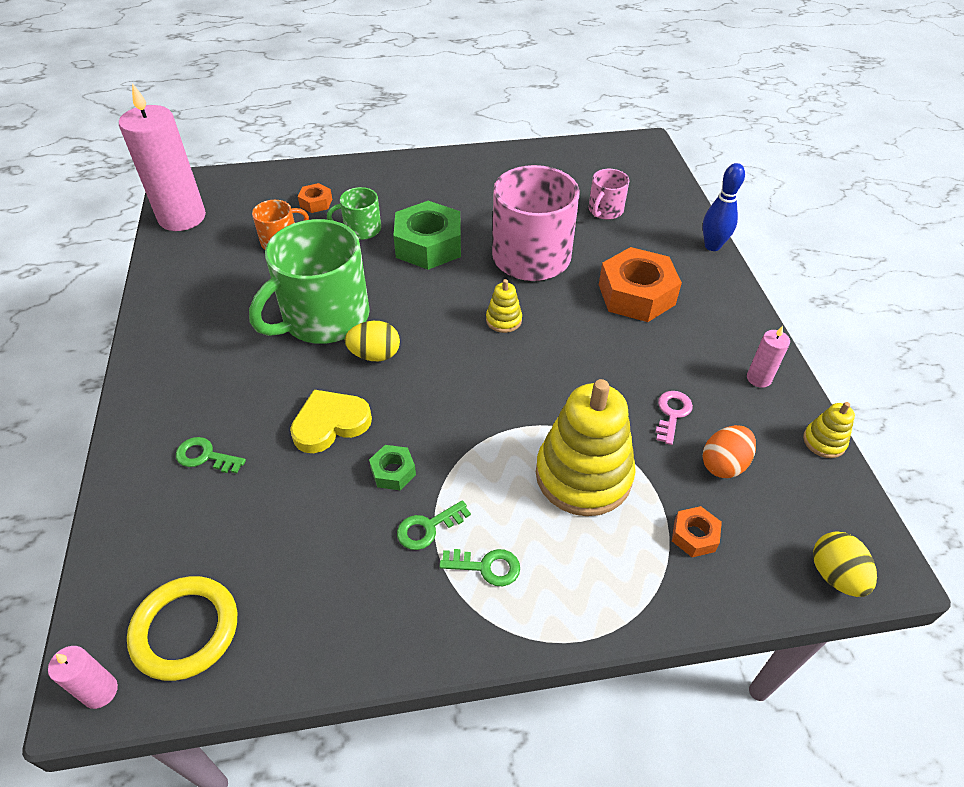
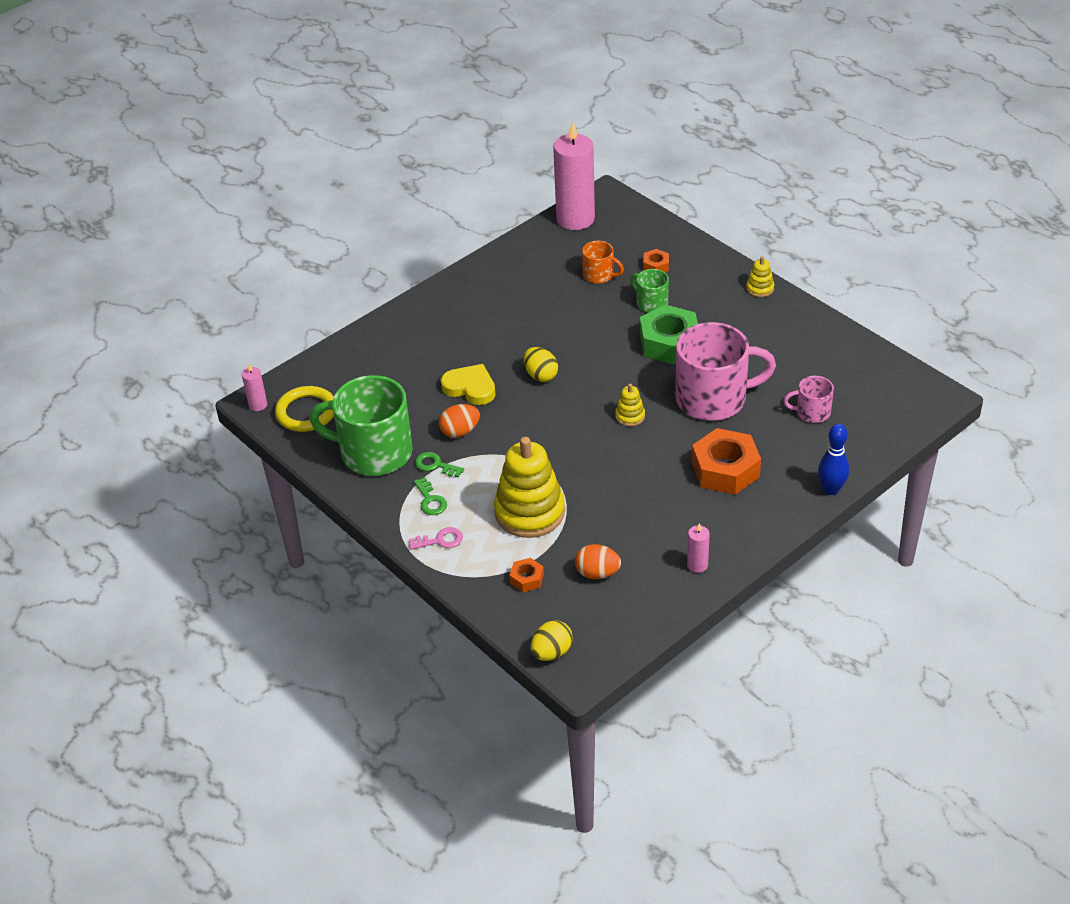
camera: 60 degrees right, 5 degrees down
(205, 456) = (405, 354): green key -> none
(324, 318) = (549, 336): green mug -> green mug (374, 452)
(393, 472) = (460, 431): green nut -> orange egg
(672, 414) = (619, 533): pink key -> pink key (440, 540)
(824, 441) = (665, 617): yellow stacking toy -> yellow stacking toy (760, 288)

